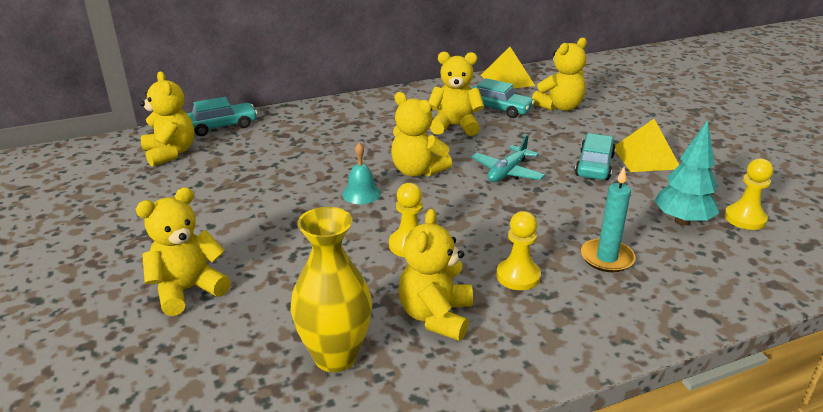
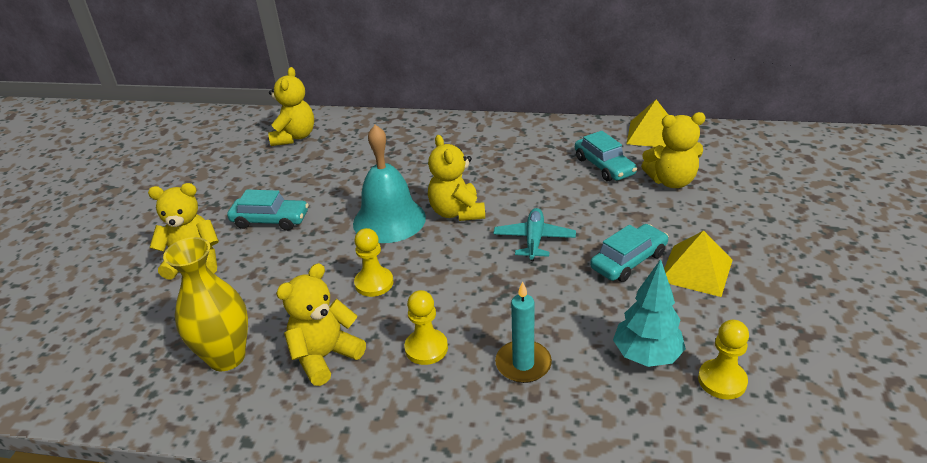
camera: 35 degrees right, 5 degrees up
(221, 126) = (352, 121): turquoise car -> turquoise car (270, 220)
(361, 193) = (389, 220): turquoise bell -> turquoise bell, size x2.01
(454, 126) = (540, 174): yellow teddy bear -> none
(507, 172) = (534, 240): turquoise plane -> turquoise plane turned 120 degrees clockwise

